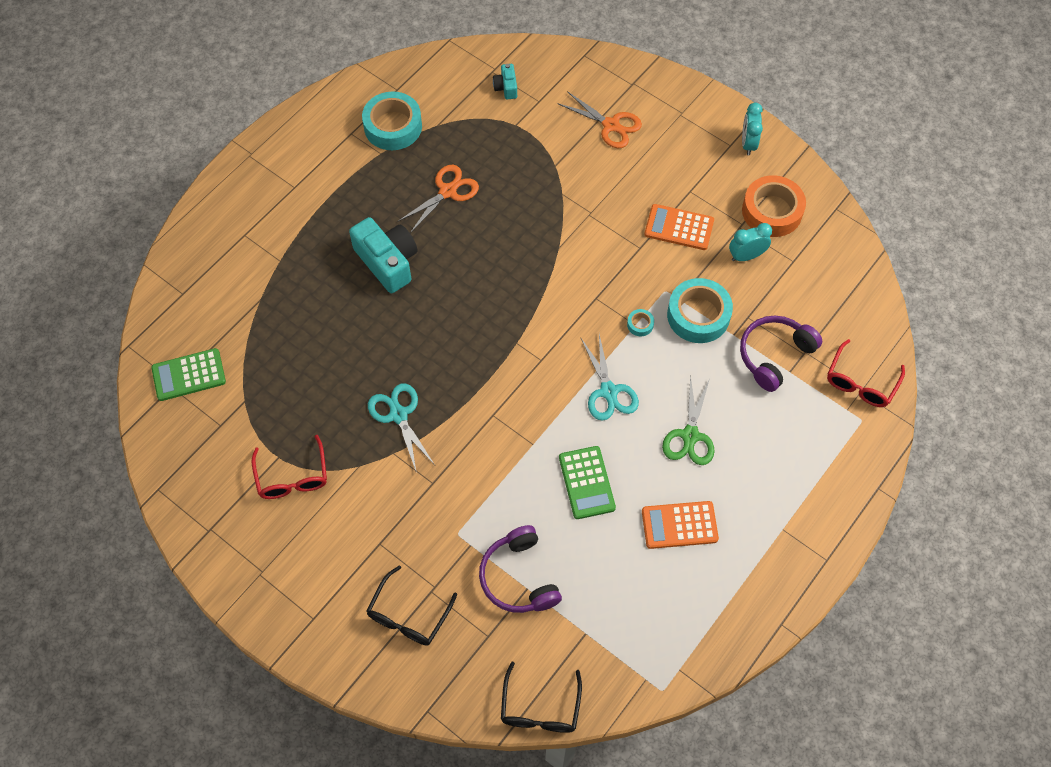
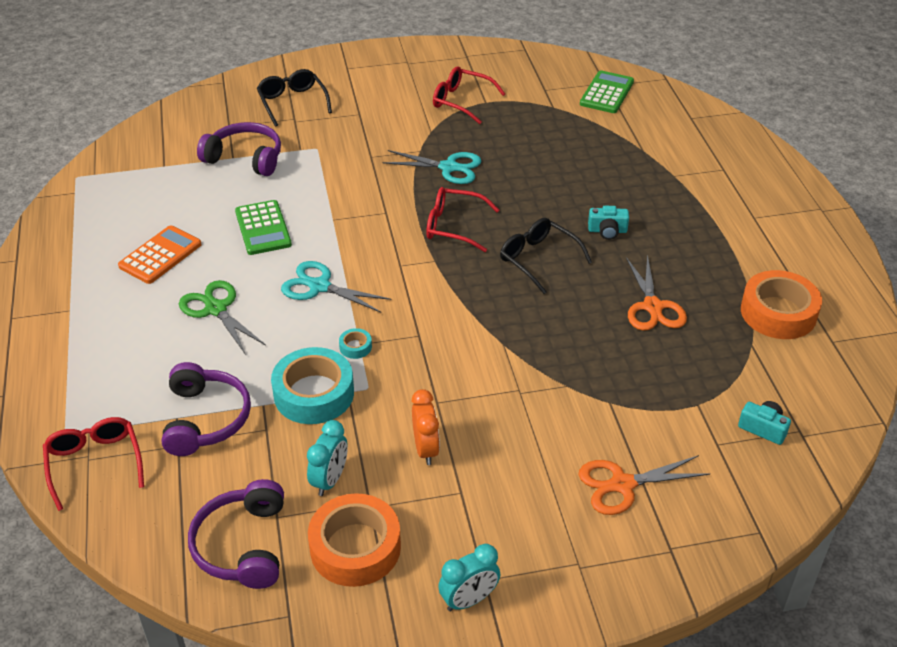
camera: 130 degrees right, 20 degrees down
(387, 262) = (607, 231): turquoise camera -> turquoise camera, size x0.50
(393, 126) = (778, 313): turquoise tape -> orange tape
(468, 358) = (453, 226): none -> red glasses
(540, 708) = (153, 123): black glasses -> black glasses (538, 259)
(586, 483) = (263, 228): green calculator -> green calculator turned 135 degrees counterclockwise
(679, 227) = (426, 449): orange calculator -> orange clock
(748, 143) = (469, 600): turquoise clock -> turquoise clock turned 105 degrees clockwise
(825, 261) = (242, 545): none -> purple headphones

